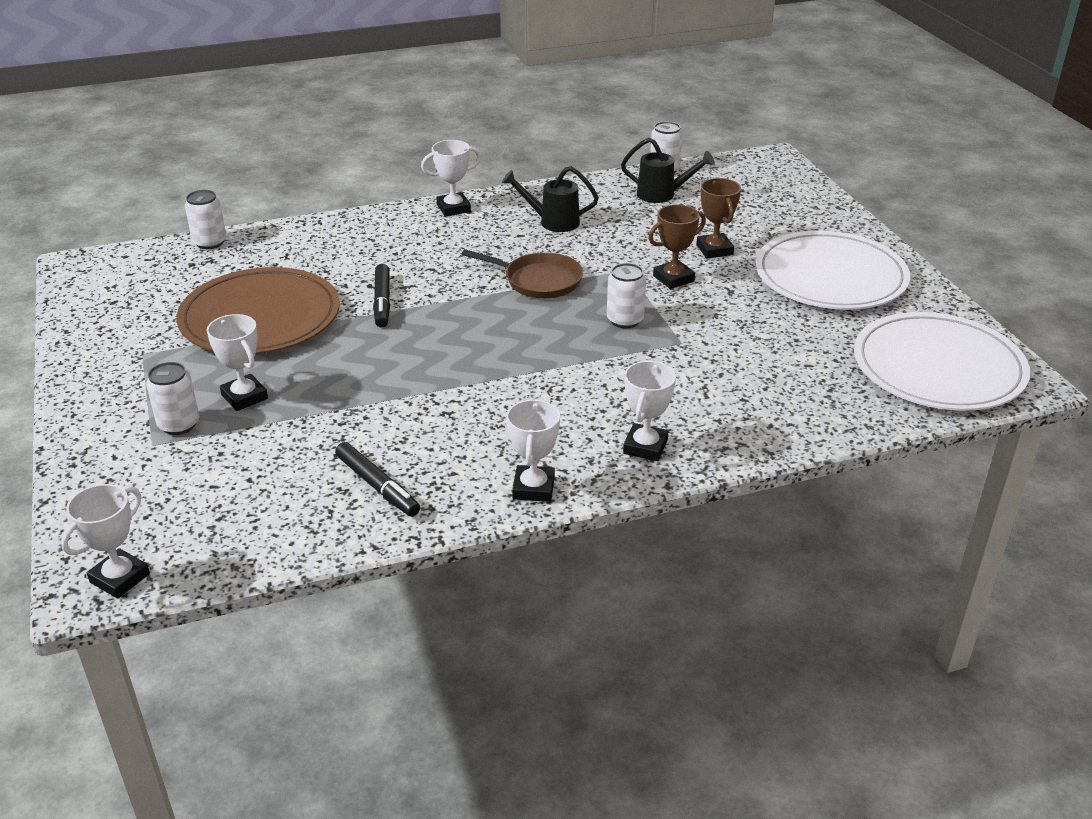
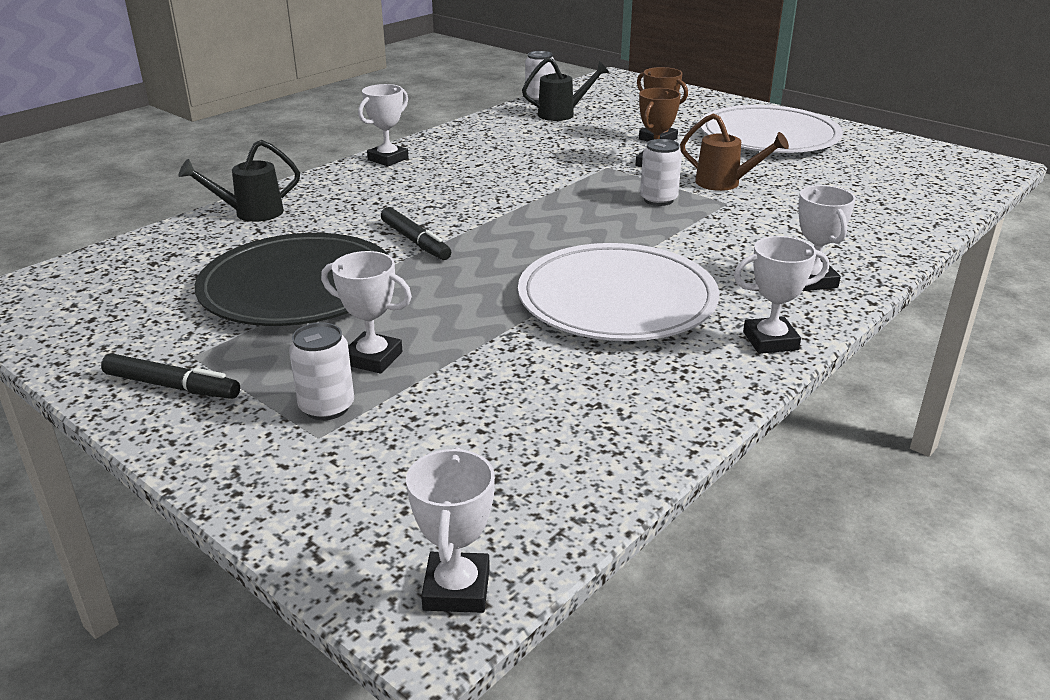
camera: 30 degrees left, 5 degrees down
(210, 242) = (152, 240): white can -> none
(260, 317) = (297, 286): brown plate -> black plate
(377, 486) = (625, 389): black marker -> black marker (172, 386)
(533, 488) = (770, 341): white trophy -> white trophy turned 75 degrees counterclockwise
(538, 281) = (543, 191): brown pan -> none
(552, 222) = (495, 149): black watering can -> black watering can (250, 213)
(709, 320) = (725, 183): none -> brown watering can
(938, 367) = (928, 171): white plate -> white plate (617, 299)

